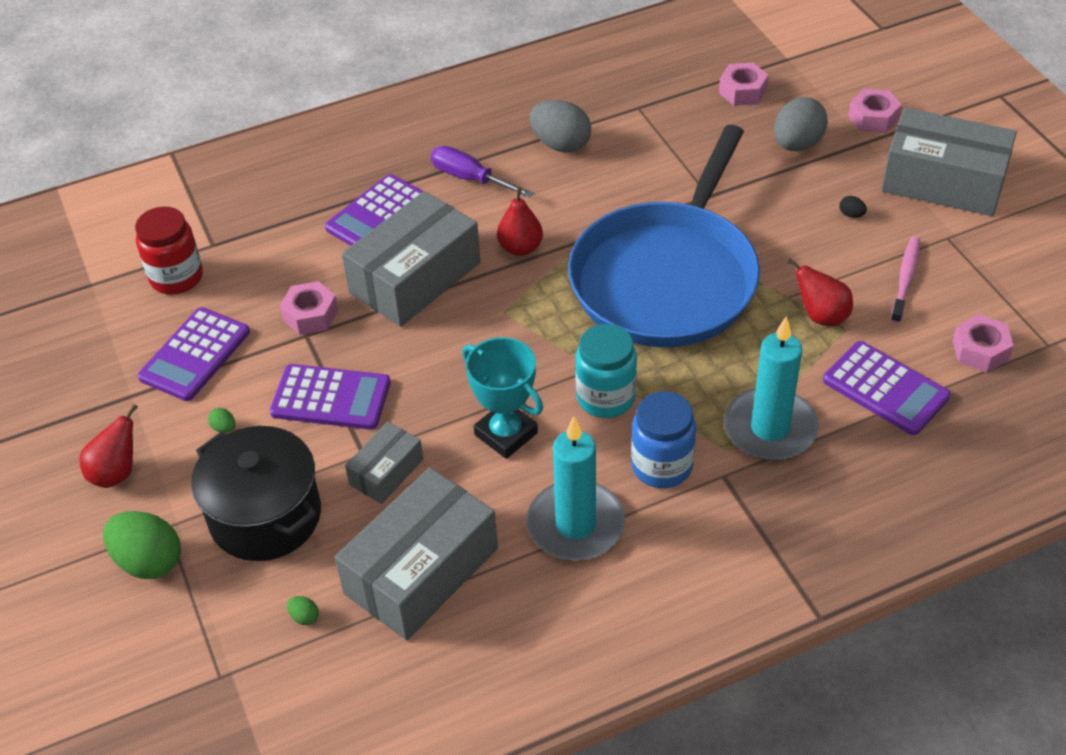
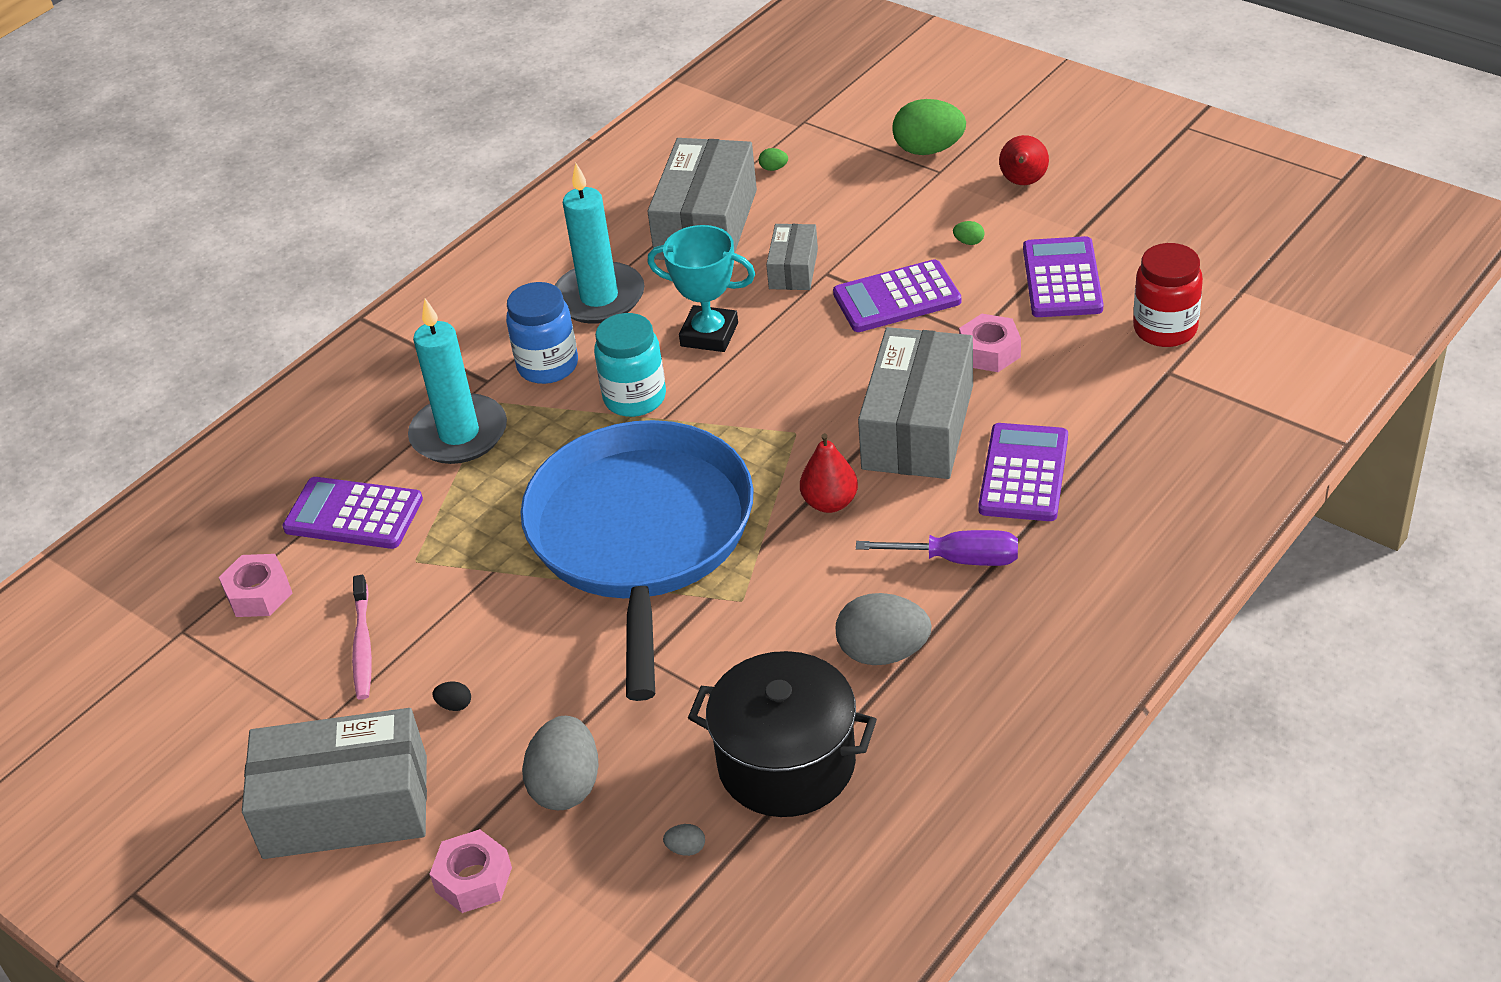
camera: 155 degrees right, 5 degrees down
(265, 516) = (866, 206): black pot -> black pot (786, 763)
(742, 91) = (686, 849): pink nut -> grey egg
(821, 316) = (447, 563): red pear -> none

